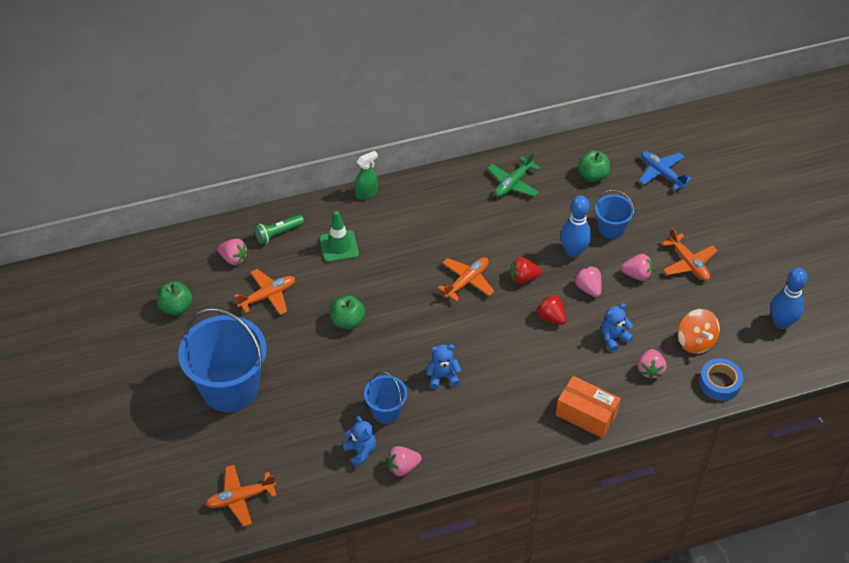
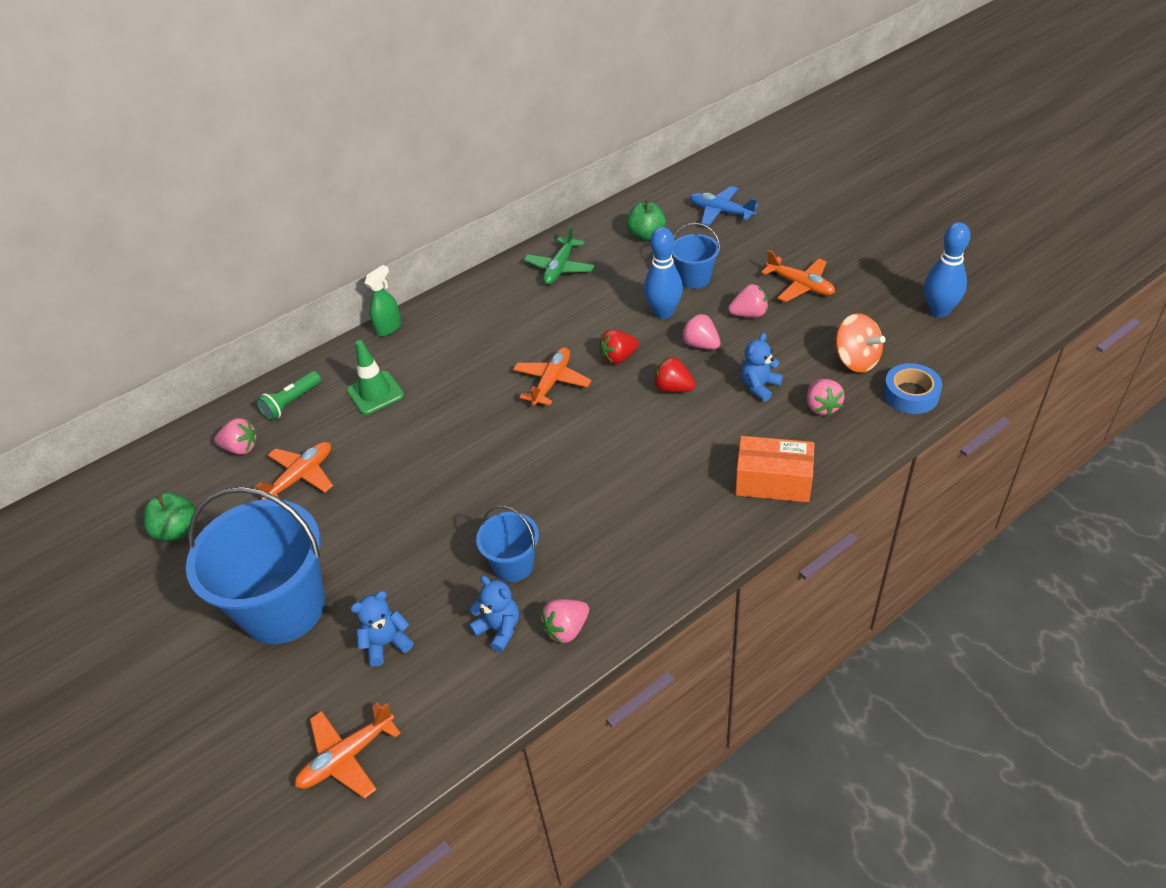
camera: 15 degrees left, 5 degrees down
(348, 321) = (419, 473): green apple -> none
(442, 377) = (570, 498): blue teddy bear -> blue teddy bear (386, 643)

